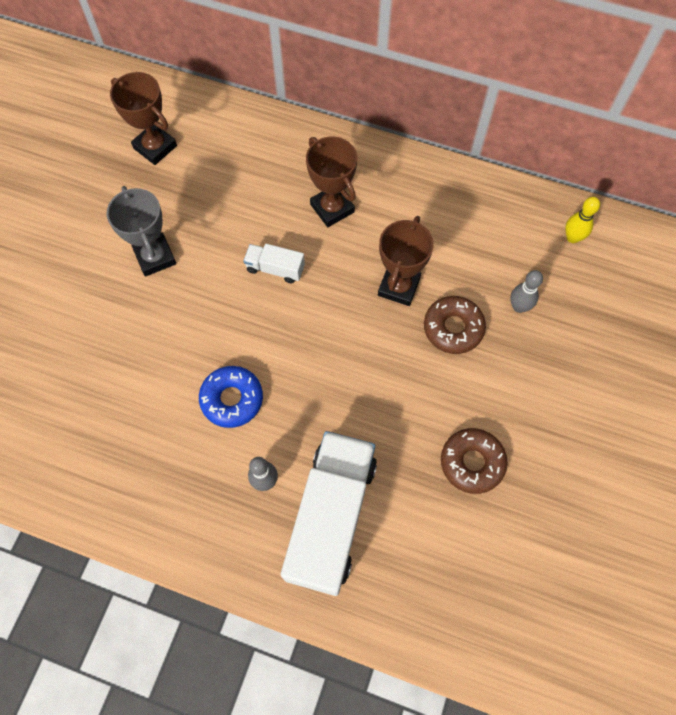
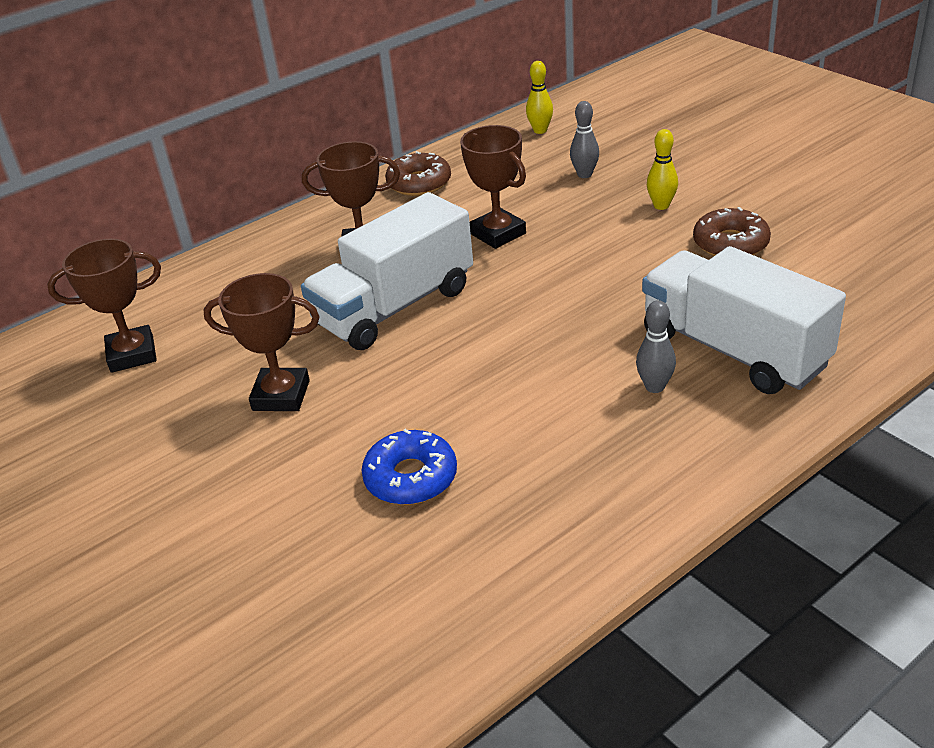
camera: 55 degrees left, 30 degrees down
(155, 257) = (281, 395): grey trophy -> brown trophy
(232, 399) = (530, 384): blue donut -> blue donut (411, 477)
(275, 268) = (394, 307): white truck -> white truck, size x2.25
(453, 328) = (574, 215): brown donut -> brown donut (419, 183)
(502, 387) = (661, 205): none -> yellow bowling pin

